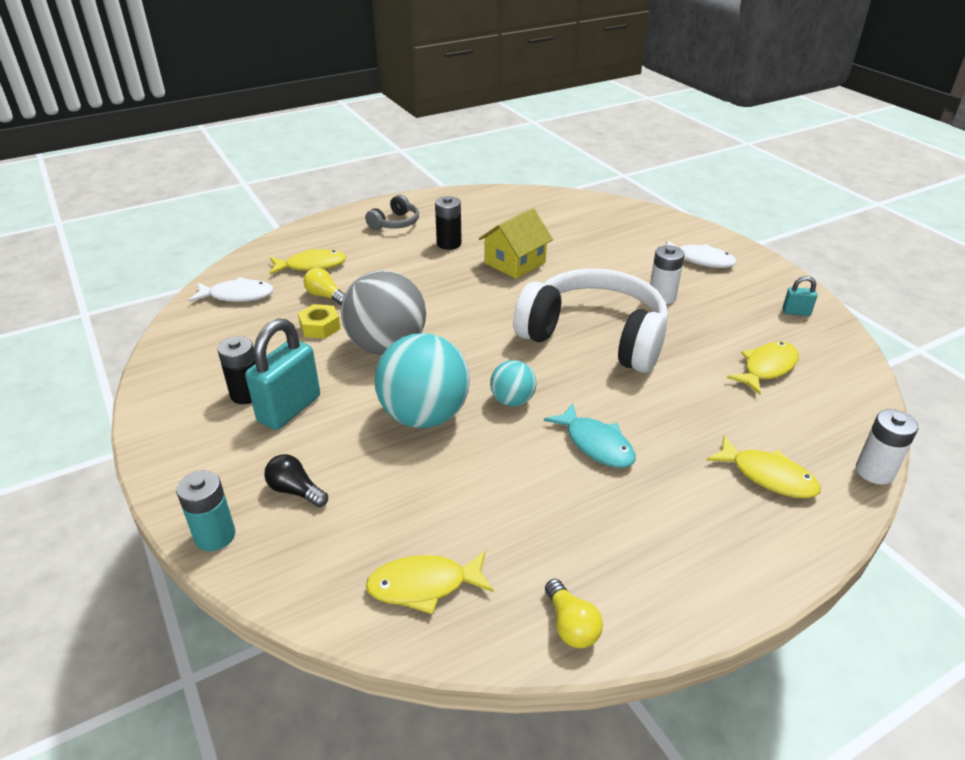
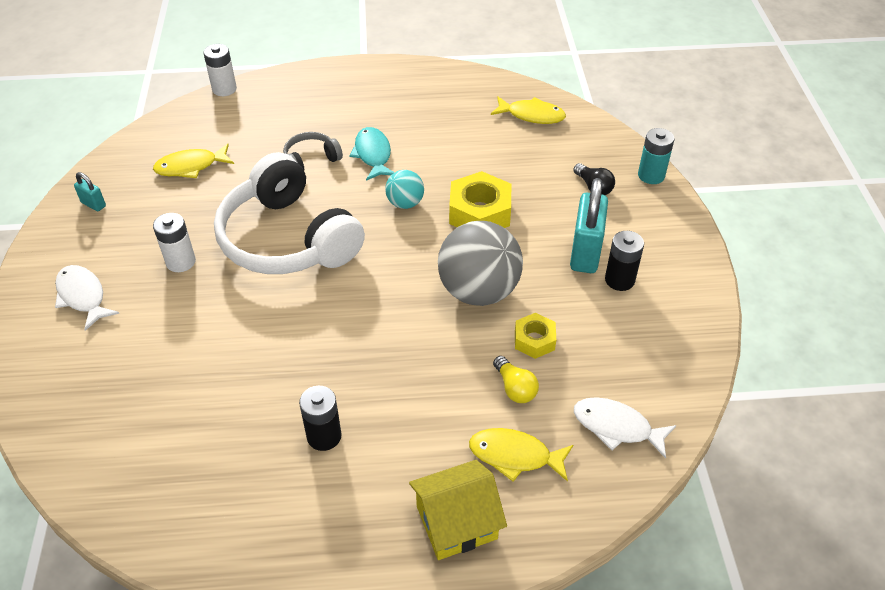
camera: 155 degrees left, 10 degrees up
(289, 409) = (585, 253): turquoise padlock -> turquoise padlock turned 45 degrees counterclockwise
(395, 223) = (366, 519): grey headphones -> grey headphones (311, 160)
(424, 416) = (480, 212): turquoise ball -> yellow nut
(515, 263) = (275, 367): yellow house -> yellow house (456, 522)
(571, 625) = (465, 80): yellow light bulb -> none
(768, 476) = (288, 105): yellow fish -> none

